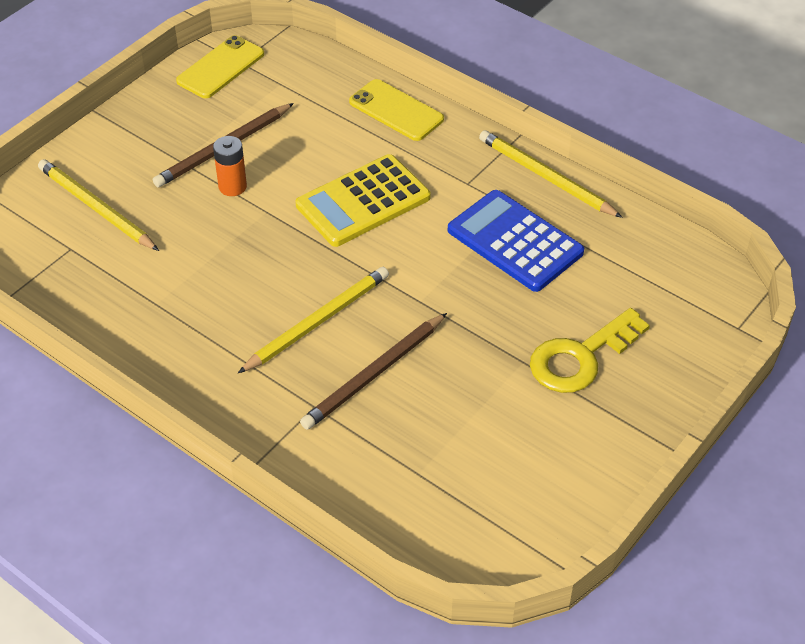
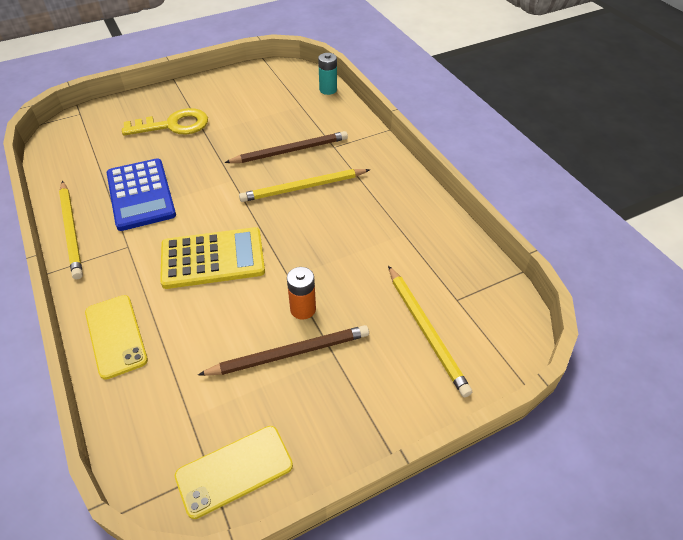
camera: 155 degrees left, 0 degrees up
(395, 530) = (328, 90): none -> turquoise battery

